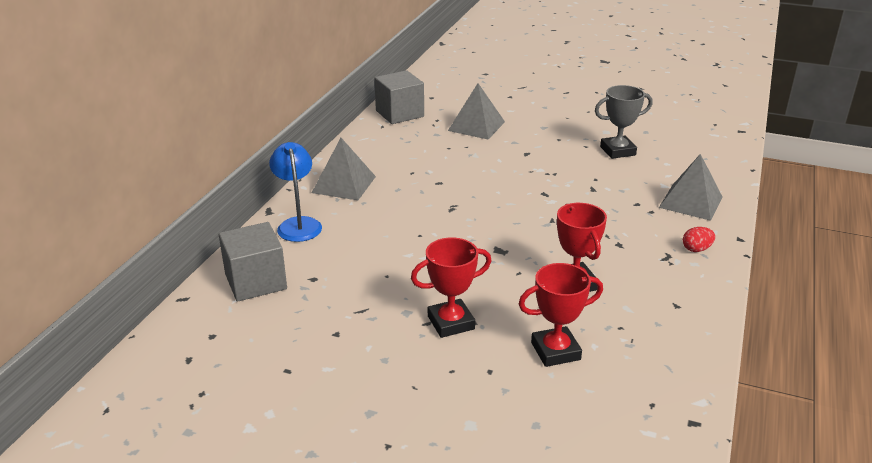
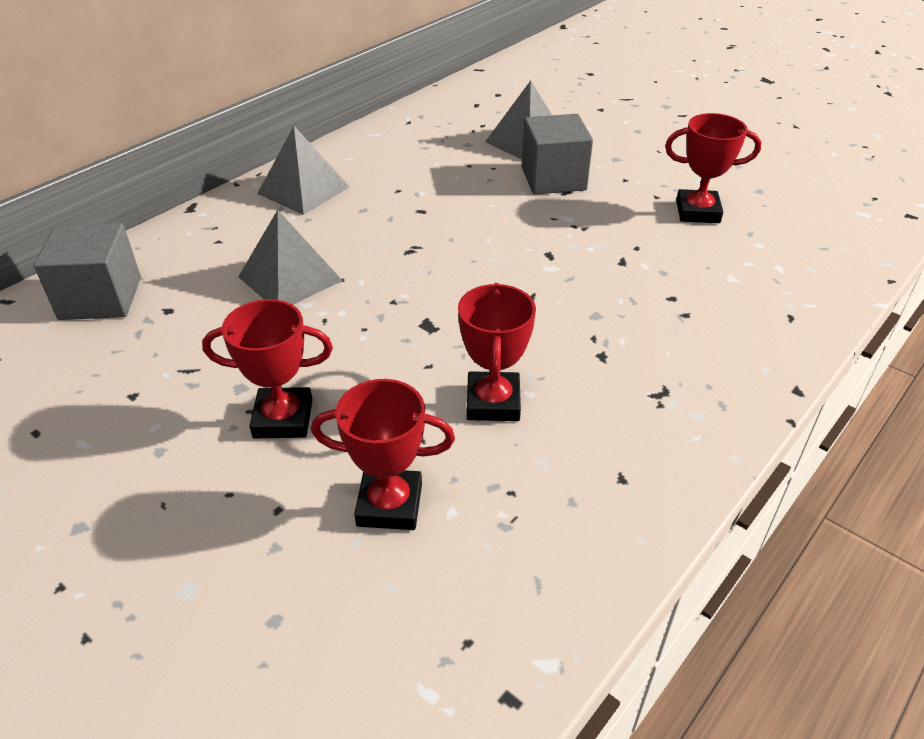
camera: 20 degrees right, 10 degrees up
(298, 224) = (209, 232): blue lamp -> none
(399, 113) = (442, 109): grey cube -> grey cube (553, 178)
(617, 151) = (697, 212): grey trophy -> red trophy
(691, 202) = (757, 312): grey pyramid -> grey pyramid (290, 278)
(696, 249) = (715, 392): red egg -> none

